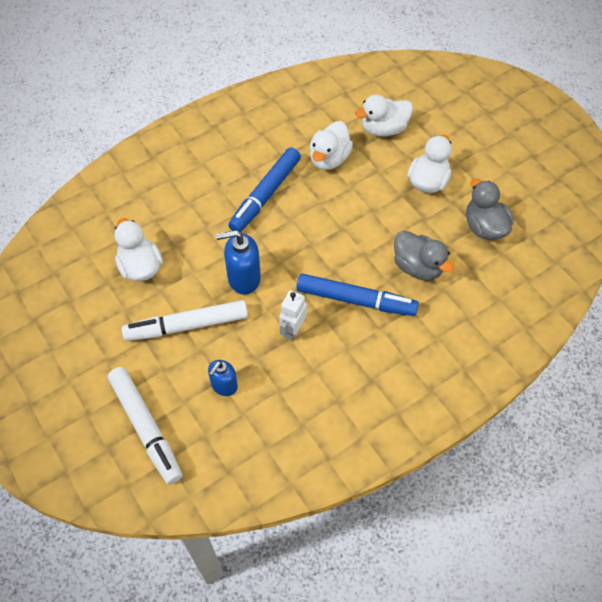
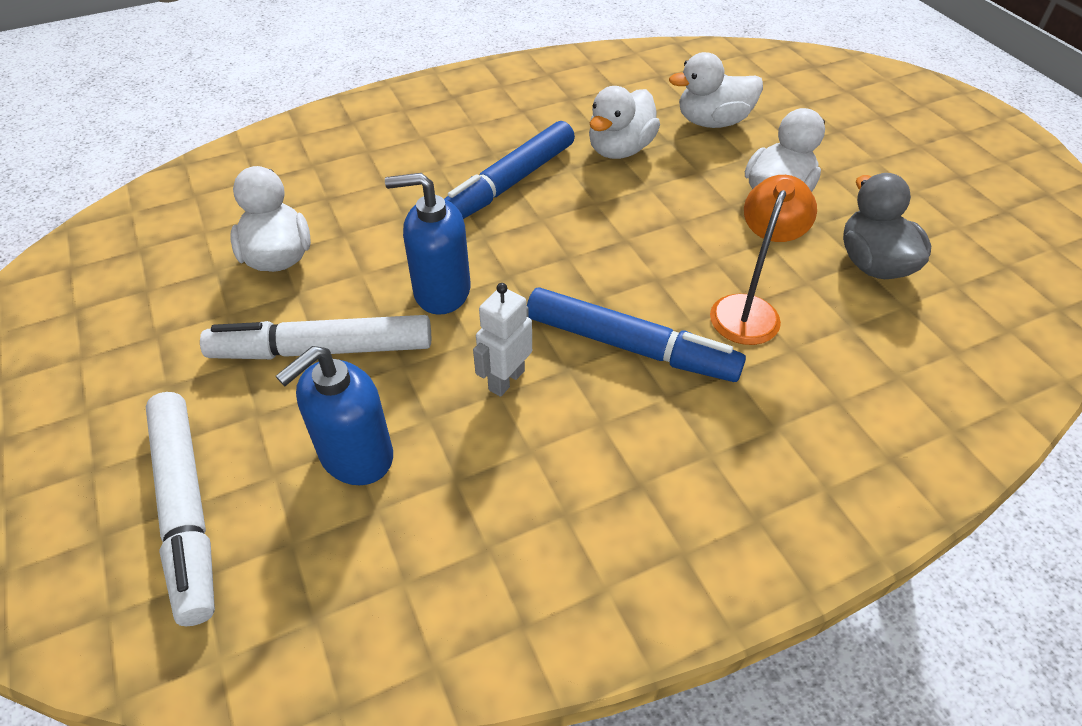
camera: 10 degrees right, 10 degrees down
(224, 385) = (356, 456): blue soap dispenser -> blue soap dispenser, size x1.55
(417, 267) = (749, 309): grey duck -> orange lamp

